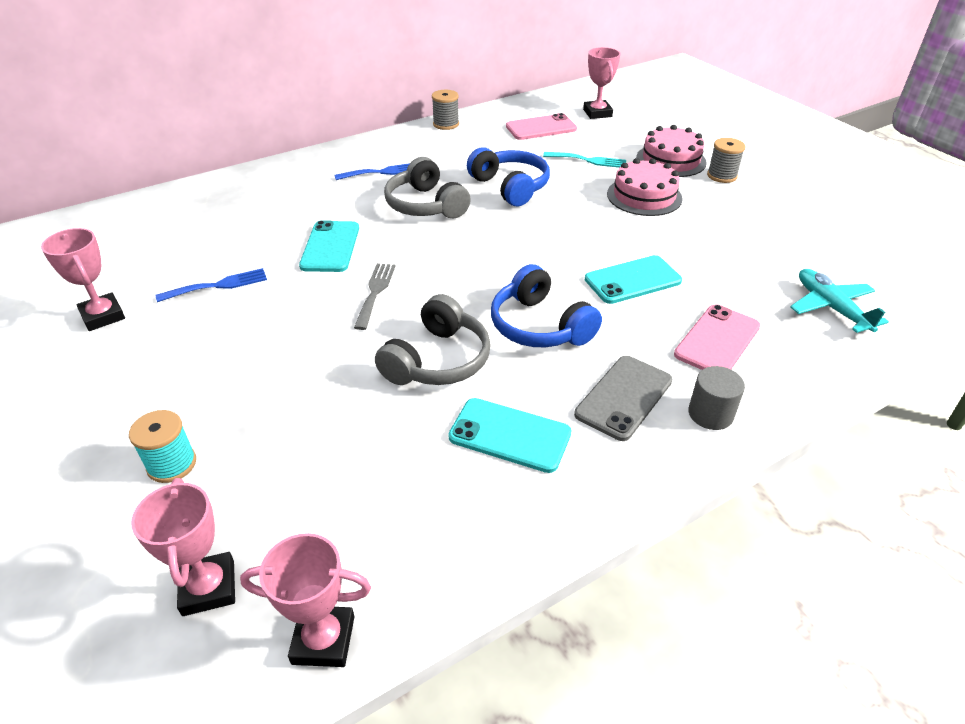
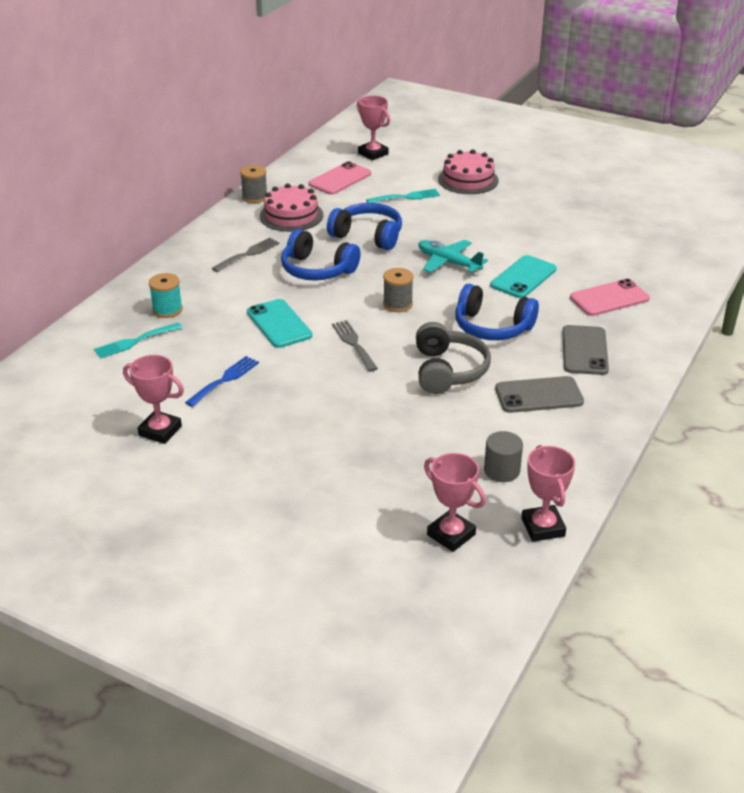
camera: 30 degrees left, 5 degrees down
(172, 464) = (345, 491): turquoise spool -> turquoise spool (167, 310)
(193, 221) = (134, 342): none -> turquoise fork
(323, 640) = (543, 527): pink trophy -> pink trophy turned 75 degrees counterclockwise
(382, 172) = (248, 254): blue fork -> grey fork
(425, 205) = (317, 270): grey headphones -> blue headphones
(510, 435) = (538, 395): turquoise phone -> grey phone
(644, 196) = (475, 214): pink cake -> pink cake (291, 215)
(710, 414) = (641, 342): grey cylinder -> grey cylinder (501, 470)
(717, 340) = (609, 298): pink phone -> pink phone turned 60 degrees clockwise
(722, 176) = (515, 182): grey spool -> grey spool (397, 304)
(831, 307) = (658, 256): turquoise plane -> turquoise plane (448, 263)

